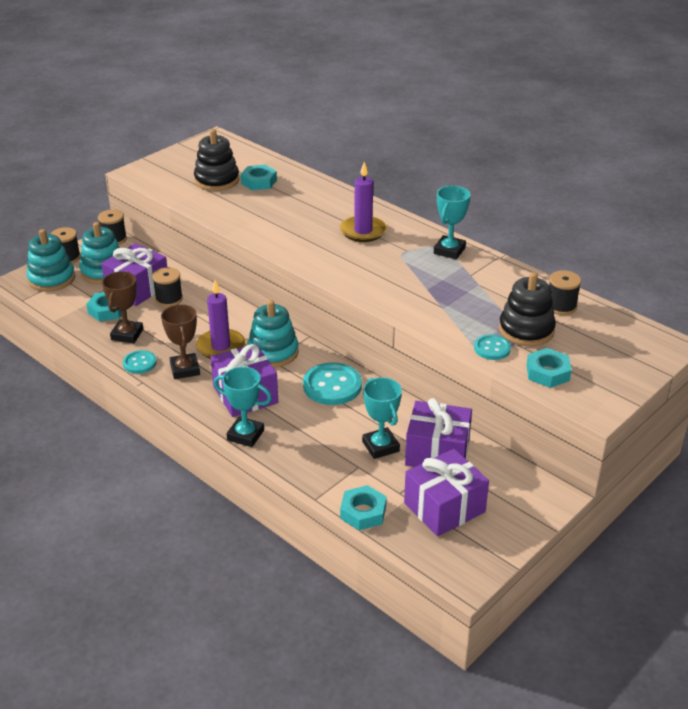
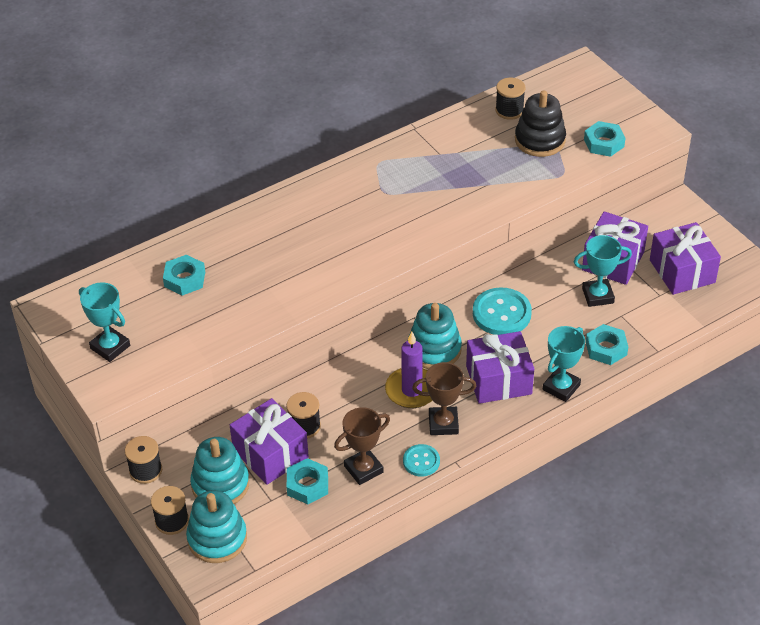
camera: 75 degrees left, 10 degrees up
(127, 334) = (363, 469): brown trophy -> brown trophy turned 60 degrees counterclockwise
(217, 180) = (164, 316): black stacking toy -> none
(363, 231) = (331, 212): purple candle -> none
(363, 512) = (679, 322): turquoise nut -> turquoise nut (606, 348)
(449, 250) = (392, 158): turquoise trophy -> turquoise trophy (110, 347)
(492, 348) = (562, 167): turquoise button -> none

